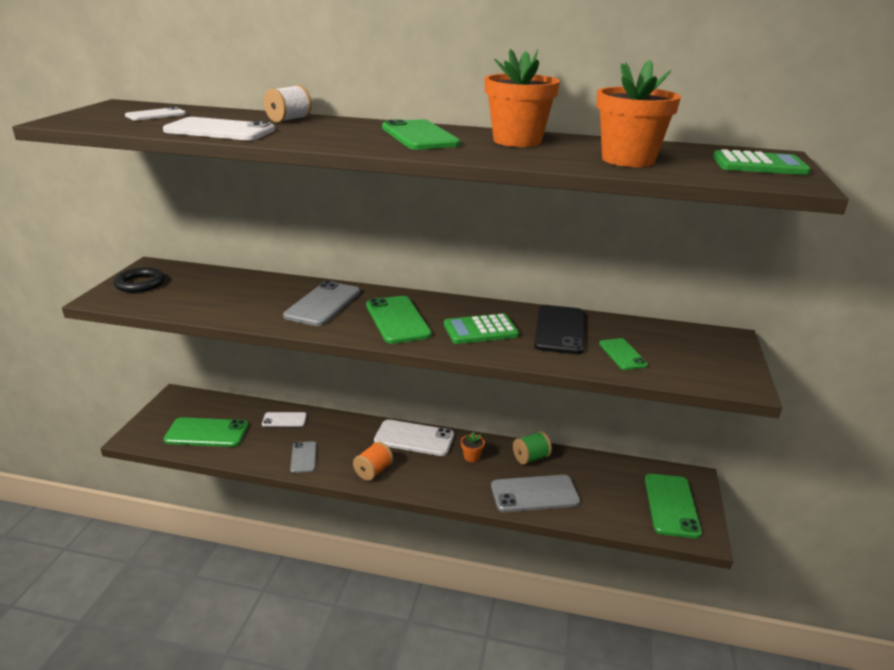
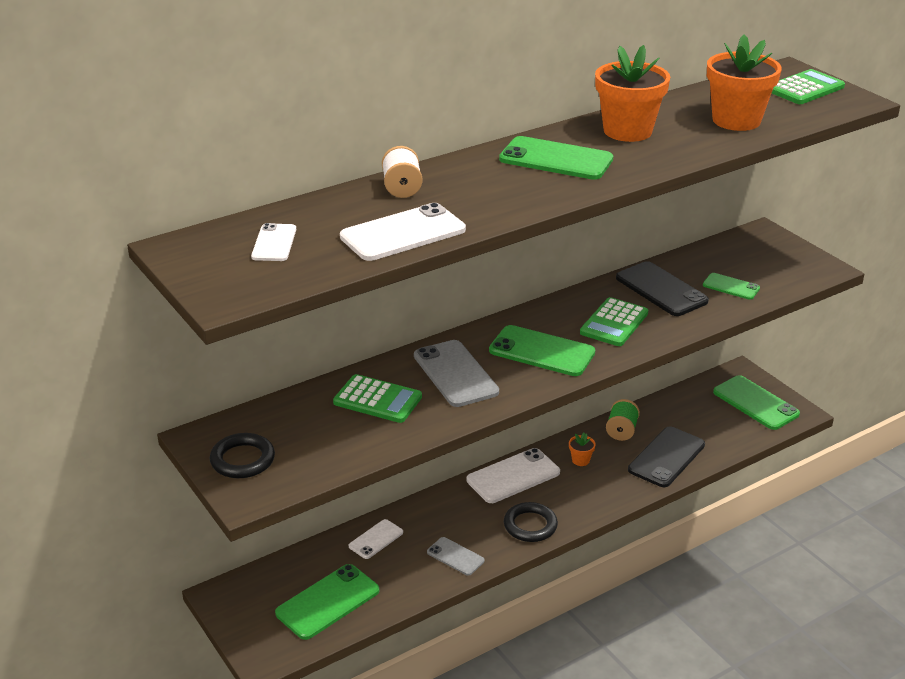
camera: 45 degrees left, 5 degrees up
(257, 294) = (377, 400): none -> green calculator
(373, 471) = (530, 525): orange spool -> black ring
(534, 494) = (666, 457): grey phone -> black phone

